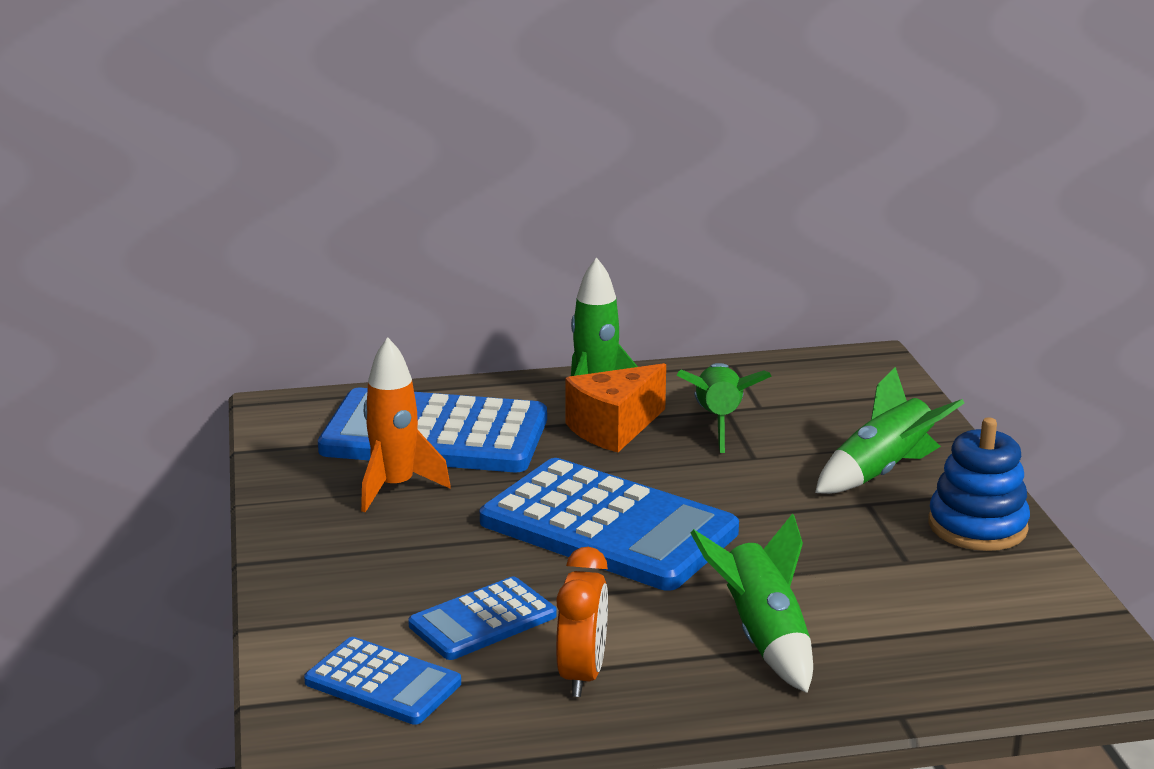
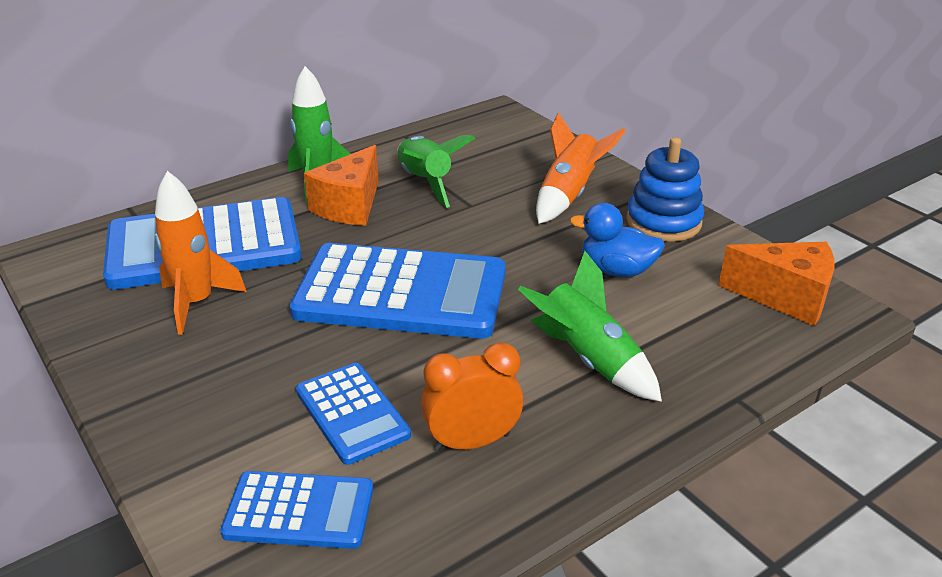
camera: 25 degrees left, 10 degrees up
(482, 620) = (352, 413): blue calculator -> blue calculator turned 60 degrees counterclockwise
(582, 675) = (472, 442): orange clock -> orange clock turned 90 degrees counterclockwise
(871, 562) = (616, 270): none -> blue duck
(882, 472) = (568, 195): green rocket -> orange rocket
(1057, 639) = (785, 297): none -> orange cheese

